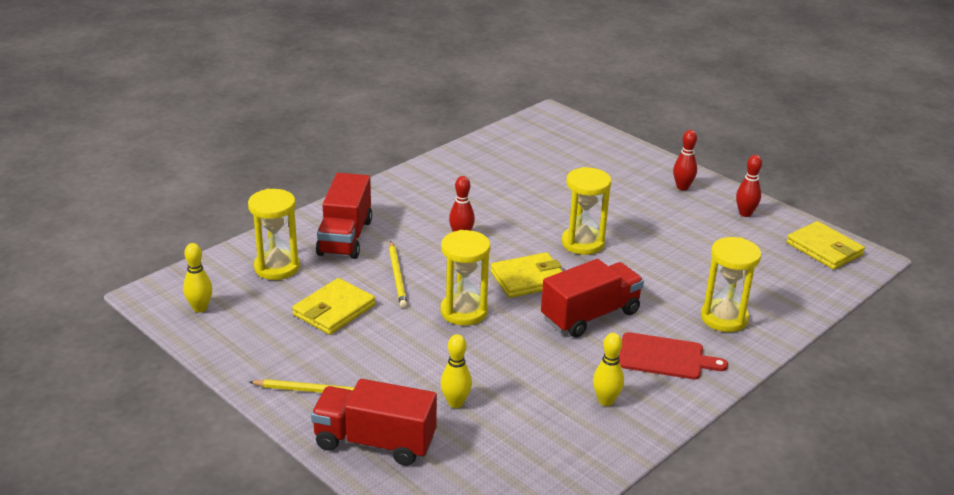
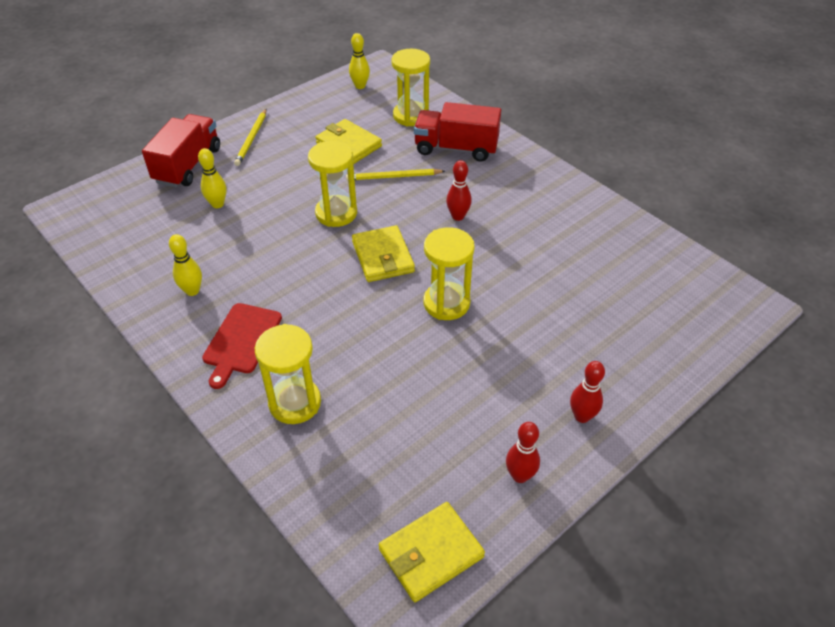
camera: 95 degrees right, 15 degrees up
(590, 316) = (317, 294): red truck -> none

